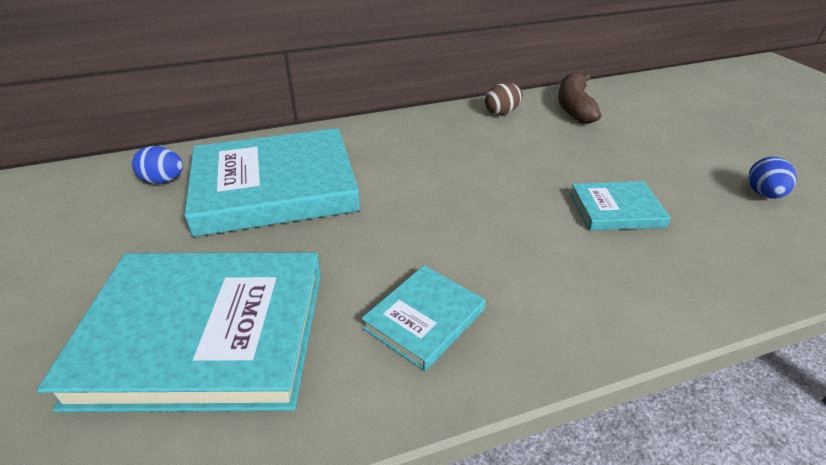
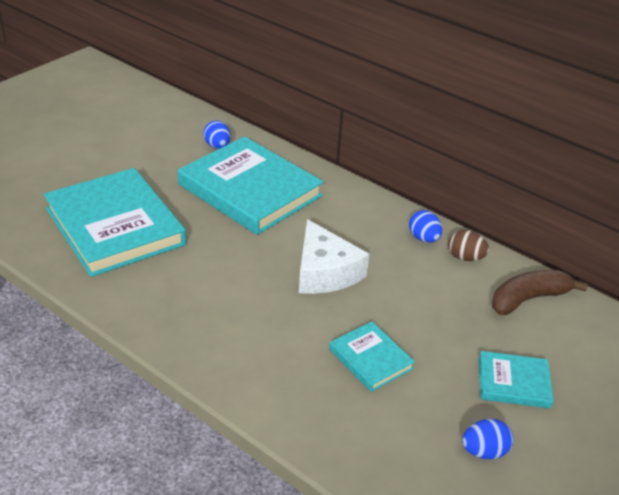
camera: 55 degrees right, 0 degrees up
(424, 319) = (180, 298): turquoise book -> turquoise book (513, 382)
(459, 121) = (423, 238): none -> blue egg
(463, 189) = (325, 272): none -> white cheese

